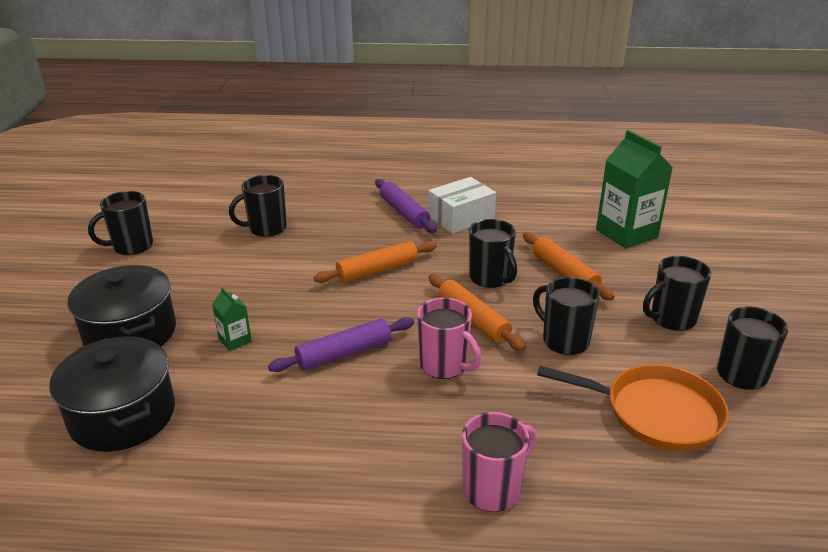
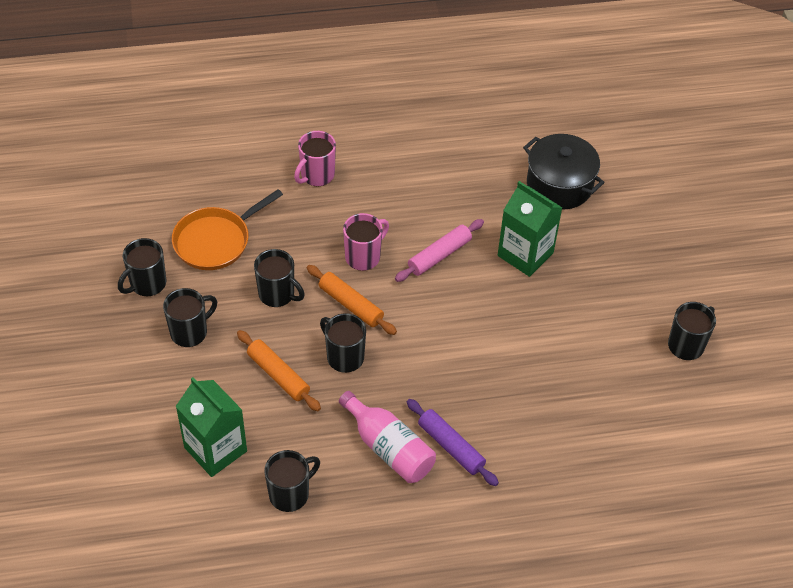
camera: 165 degrees right, 20 degrees up
(130, 333) = (607, 248): black pot -> none
(235, 340) = (525, 254): green carton -> green carton, size x2.16
(266, 228) = (578, 394): black mug -> black mug (290, 494)
(344, 353) = (439, 255): purple rolling pin -> pink rolling pin
(377, 270) = (447, 350): orange rolling pin -> none
(444, 365) = (363, 257): pink mug -> pink mug turned 105 degrees clockwise
(461, 217) = (389, 448): white box -> pink bottle
(655, 413) = (215, 241): orange pan -> orange pan turned 45 degrees counterclockwise

